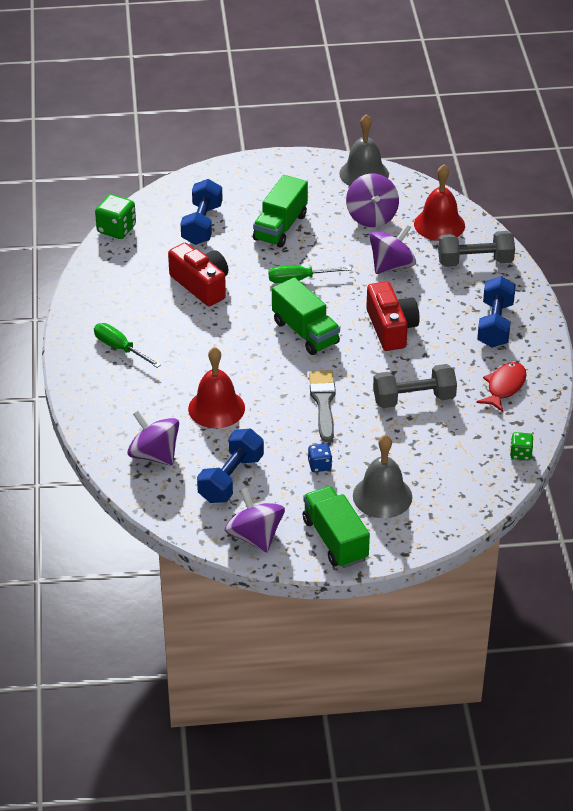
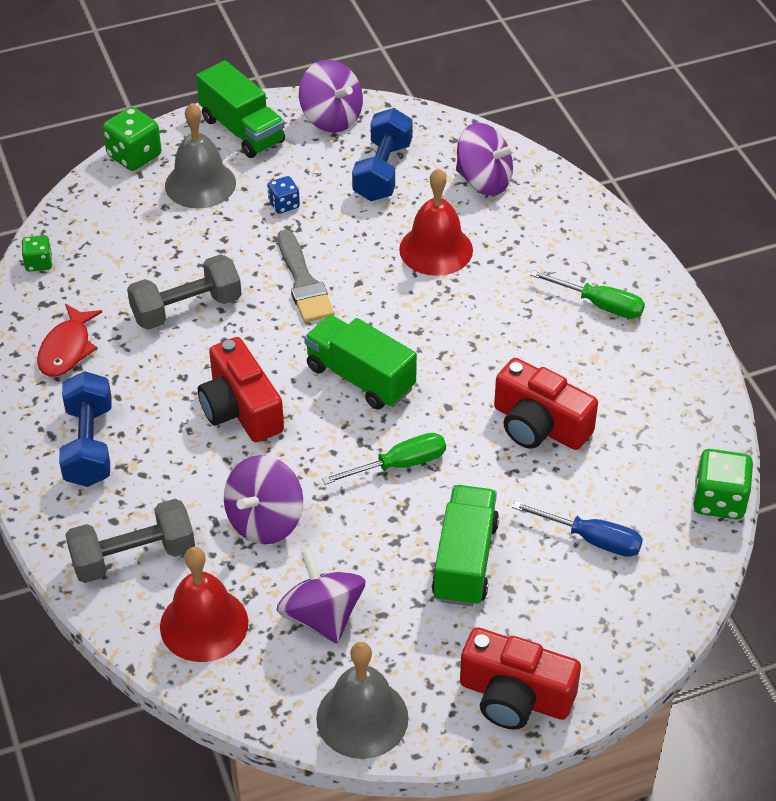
camera: 165 degrees right, 5 degrees up
(202, 224) = (591, 539): blue dumbbell -> blue screwdriver
(280, 169) = (515, 696): none -> red camera
(432, 533) = (134, 156): none -> green dice

